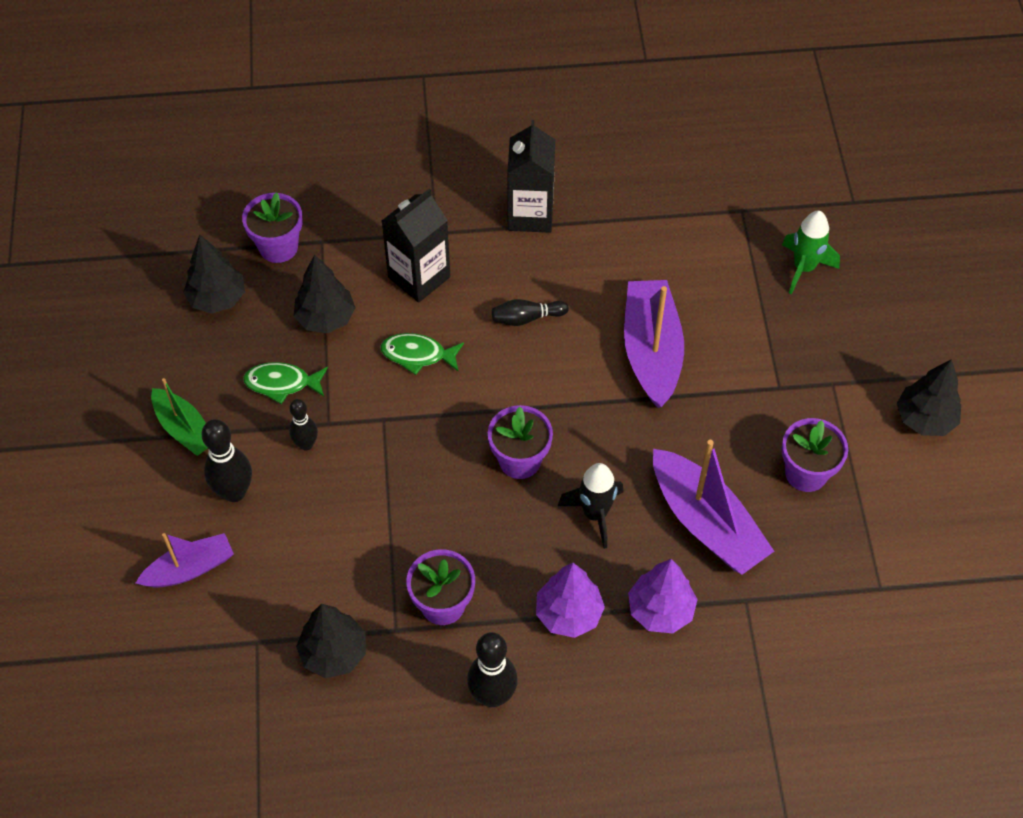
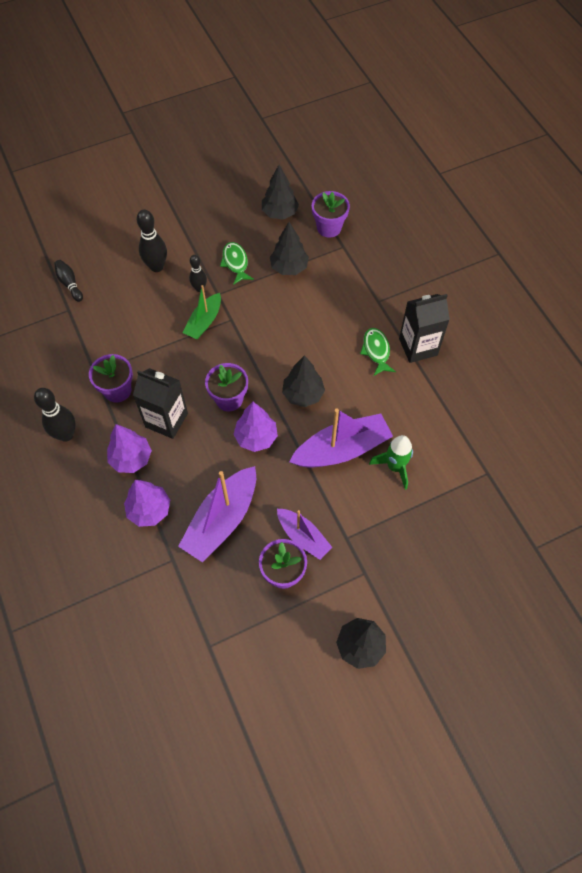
camera: 70 degrees right, 5 degrees up
(184, 429) = (188, 230): green boat -> green boat (204, 322)
(190, 569) = (103, 264): purple boat -> purple boat (303, 536)
(334, 653) = (71, 347): black tree -> black tree (303, 394)
(418, 355) = (283, 321): green fish -> green fish (376, 351)
(419, 277) = (340, 303): black carton -> black carton (166, 420)
(527, 318) = (336, 370): black bowling pin -> black bowling pin (70, 284)
(595, 445) = (256, 437): none -> purple tree
(595, 514) = (205, 452): black rocket -> none
(803, 268) = (456, 528): green rocket -> green rocket (395, 467)

